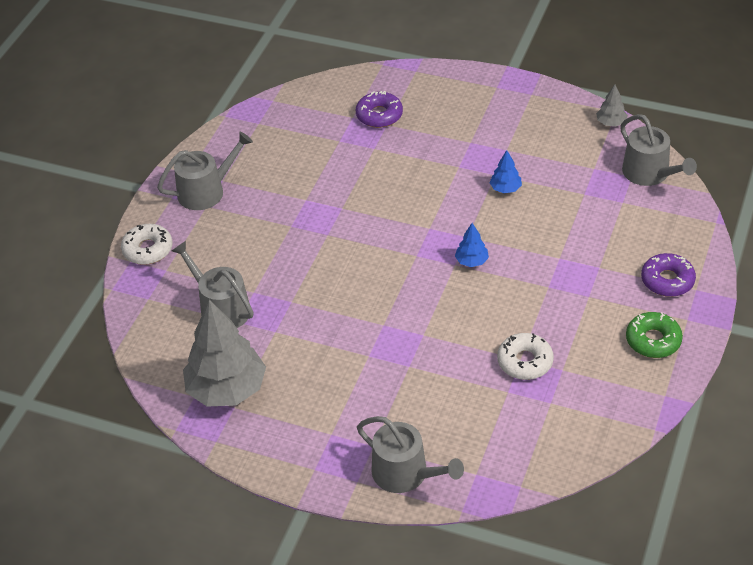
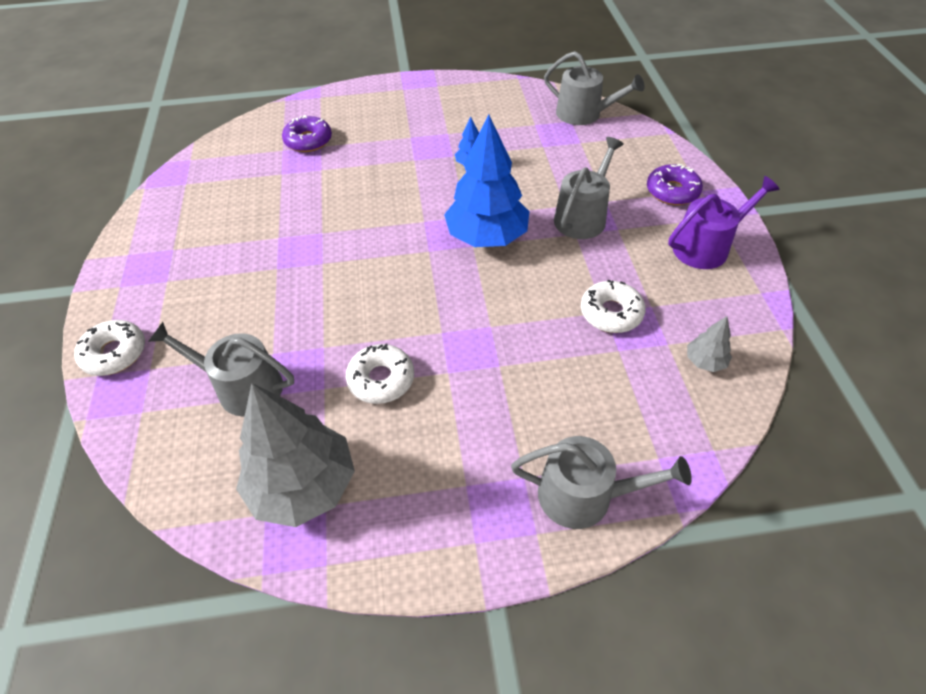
camera: 30 degrees left, 5 degrees up
(206, 191) = (159, 266): grey watering can -> grey watering can (583, 216)
(318, 341) = (381, 379): none -> white donut
(471, 261) = (487, 237): blue tree -> blue tree, size x2.28
(611, 123) = (521, 87): grey tree -> grey tree (705, 361)
(653, 340) = (706, 246): green donut -> purple watering can

